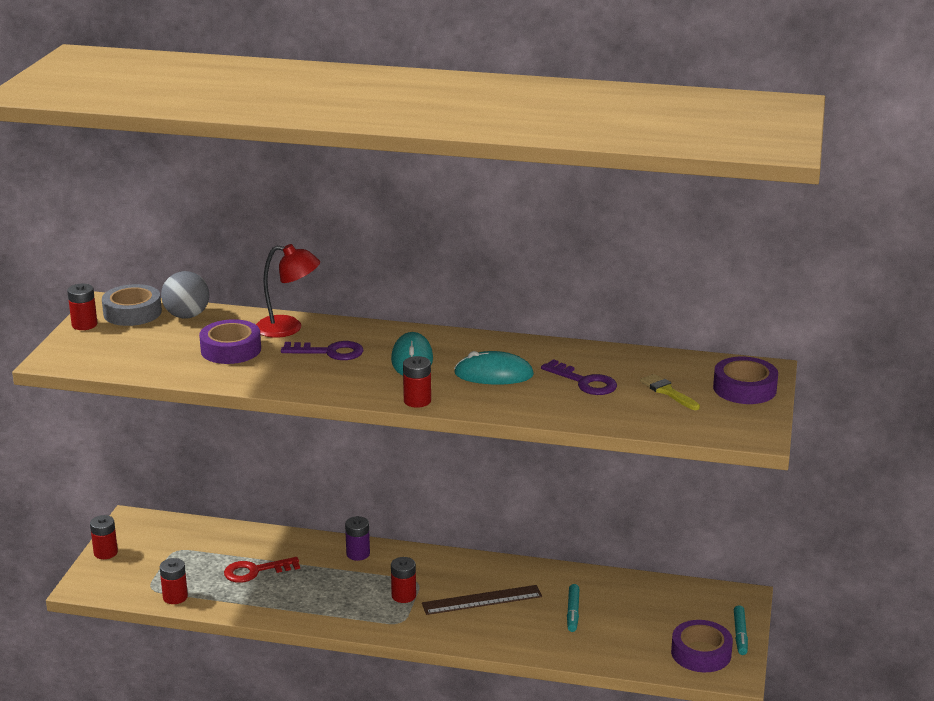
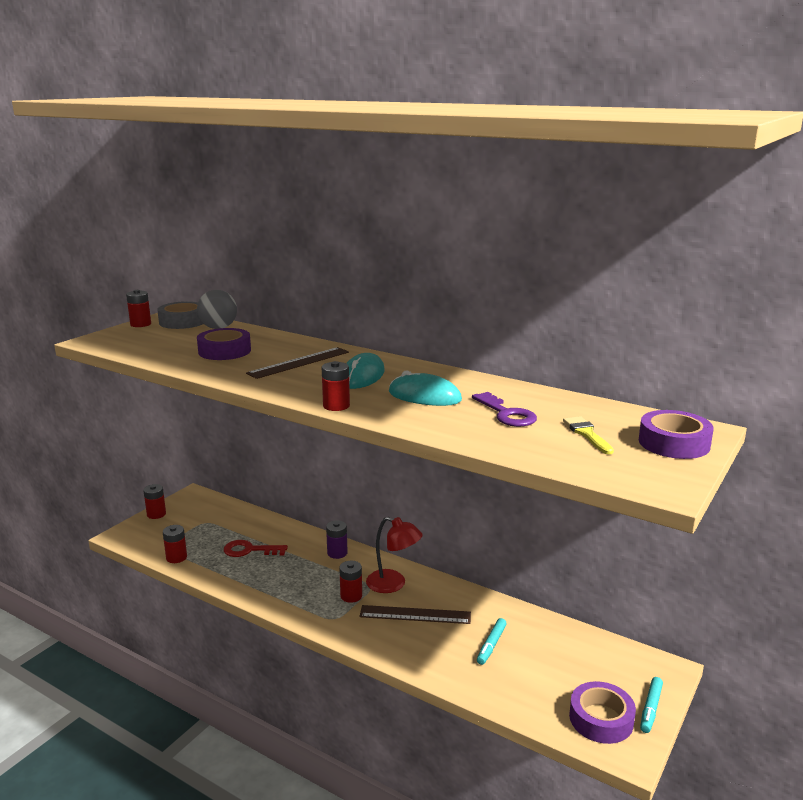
camera: 20 degrees right, 5 degrees down
(288, 328) = (285, 344): red lamp -> red lamp (393, 584)
(329, 352) = (299, 362): purple key -> brown ruler

